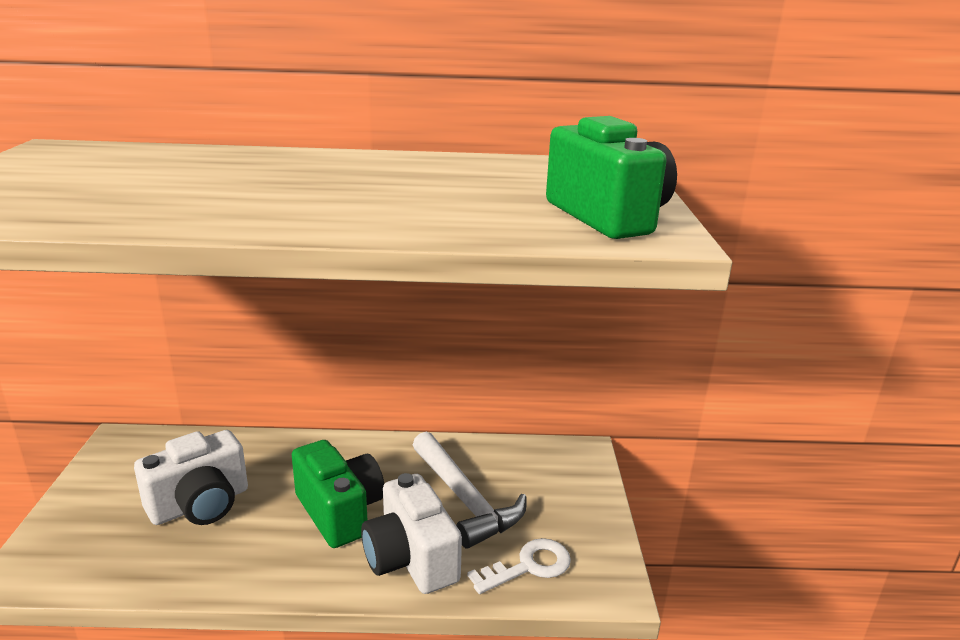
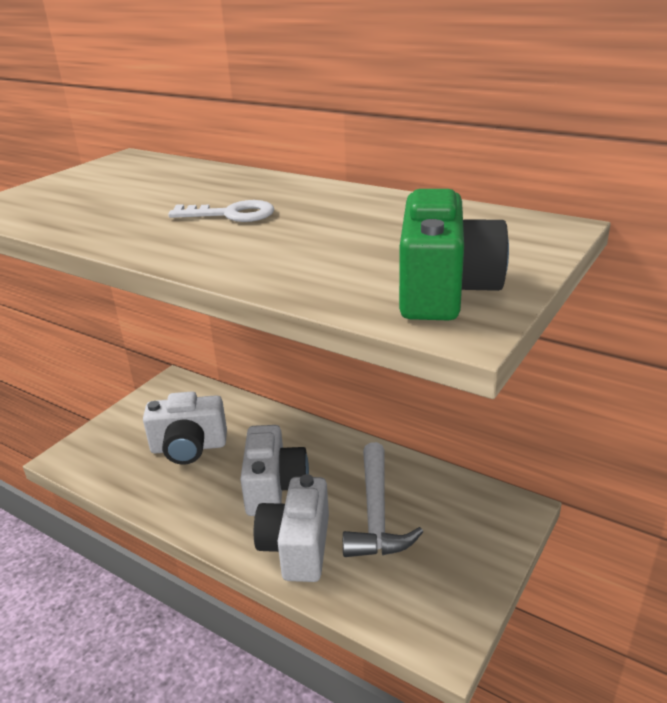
camera: 35 degrees right, 5 degrees up
(340, 512) = (274, 488): green camera -> white camera
(529, 566) = (385, 594): white key -> white key (232, 214)

